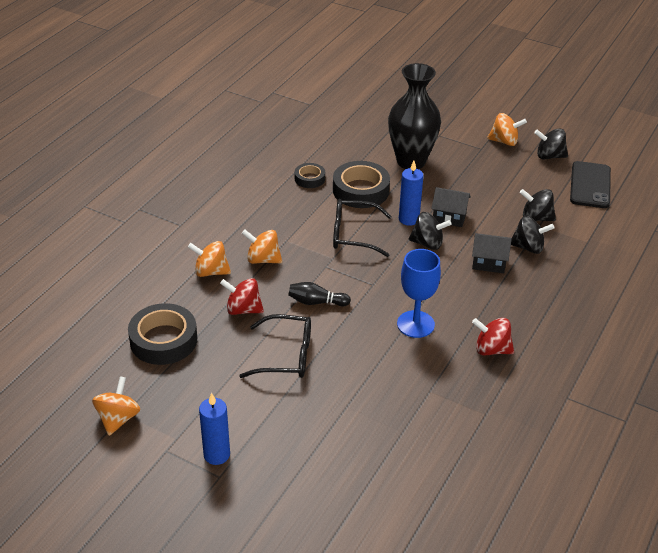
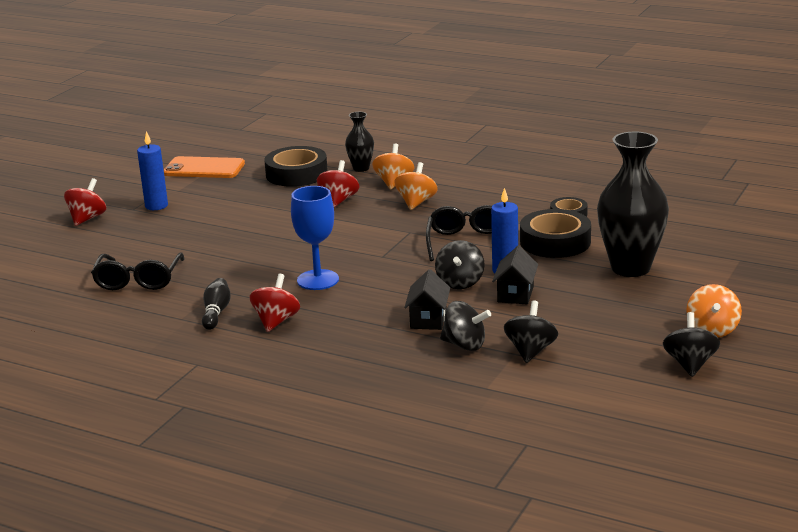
camera: 90 degrees right, 15 degrees down
(118, 419) = (204, 168): orange spinning top -> orange phone
(166, 293) = (361, 168): none -> black vase
(236, 518) = (87, 218): none -> red spinning top
(285, 356) = (273, 222): black glasses -> black glasses (138, 280)
(316, 302) = (351, 231): black bowling pin -> black bowling pin (216, 313)
(528, 247) = (465, 345): black spinning top -> black spinning top turned 75 degrees counterclockwise
(590, 185) = (625, 395): black phone -> none

